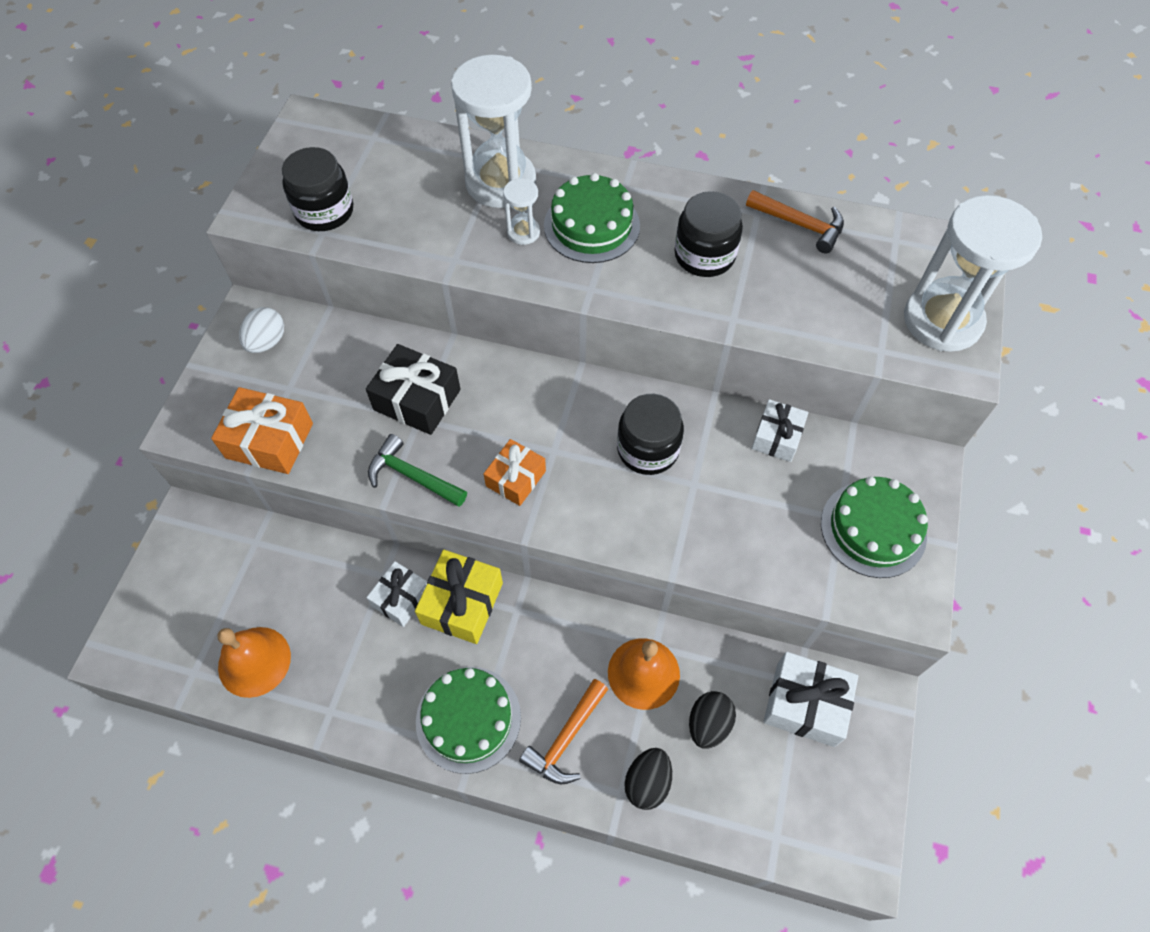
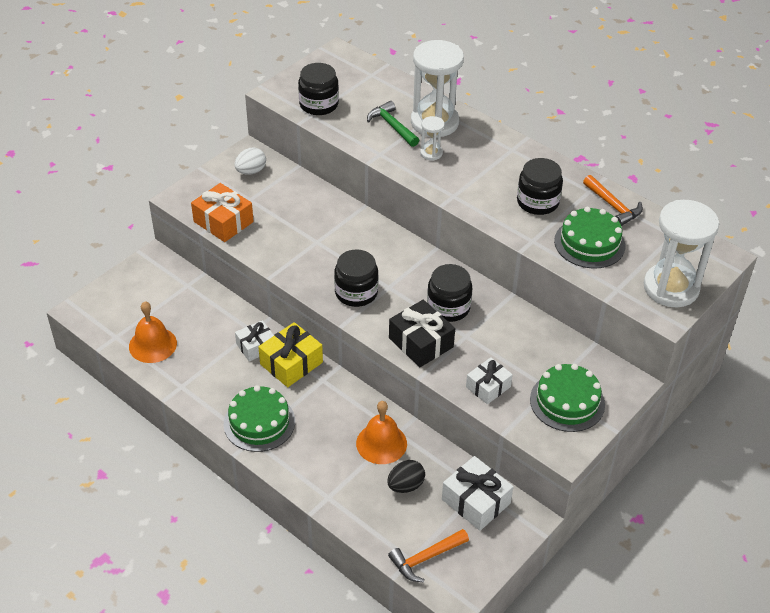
camera: 25 degrees right, 15 degrees down
(412, 476) = (295, 269): green hammer -> green hammer (392, 126)
(417, 399) = (322, 231): black gift -> black gift (421, 342)
(516, 478) = (356, 292): orange gift -> black jar
(566, 738) = (312, 456): orange hammer -> orange hammer (426, 558)
(591, 225) = (476, 163): green cake -> green cake (589, 243)
(647, 782) = (347, 498): black egg -> none
(777, 437) = (537, 331): white gift -> white gift (488, 387)

